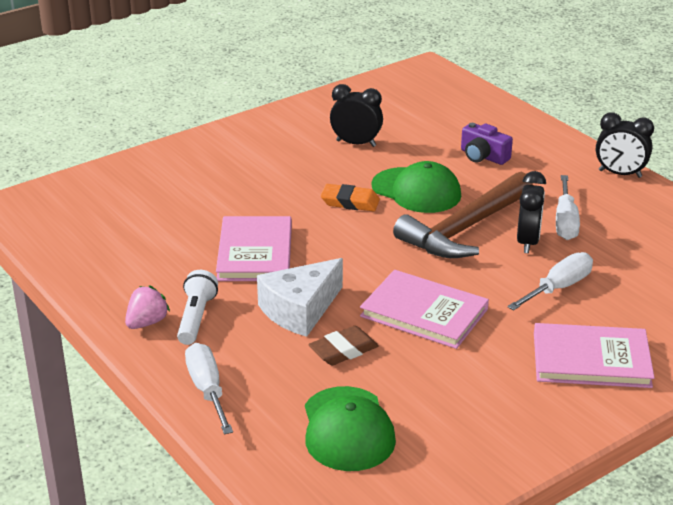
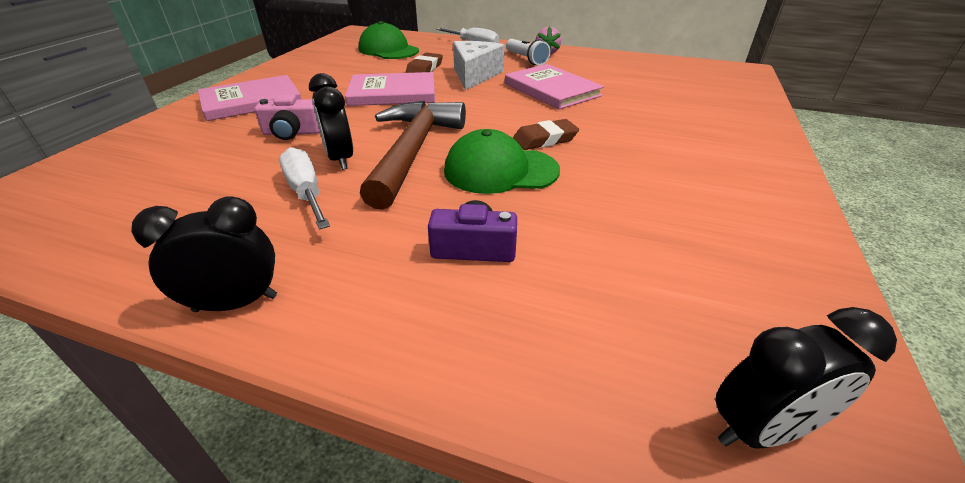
camera: 145 degrees right, 5 degrees up
(350, 202) = (545, 139): orange eraser -> brown eraser
(356, 143) = (644, 202): black clock -> black clock (761, 429)
(558, 288) = (292, 133): white screwdriver -> pink camera

